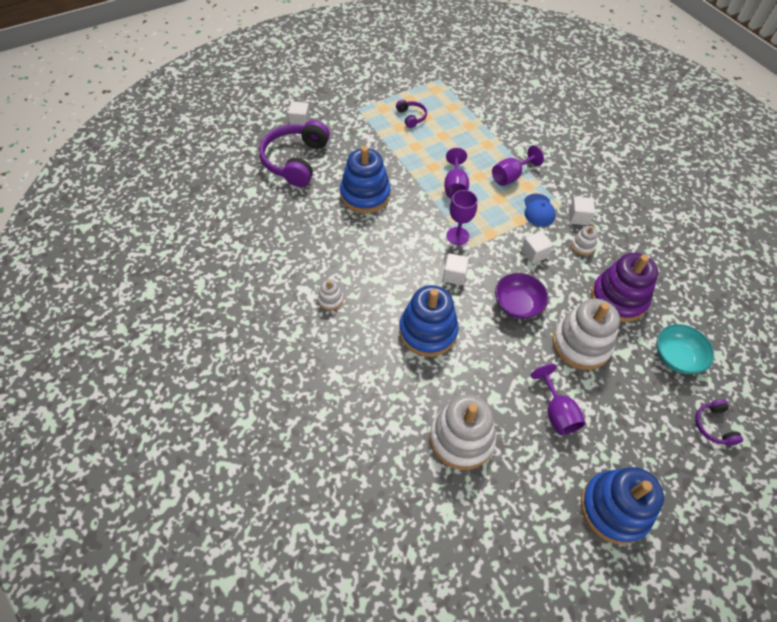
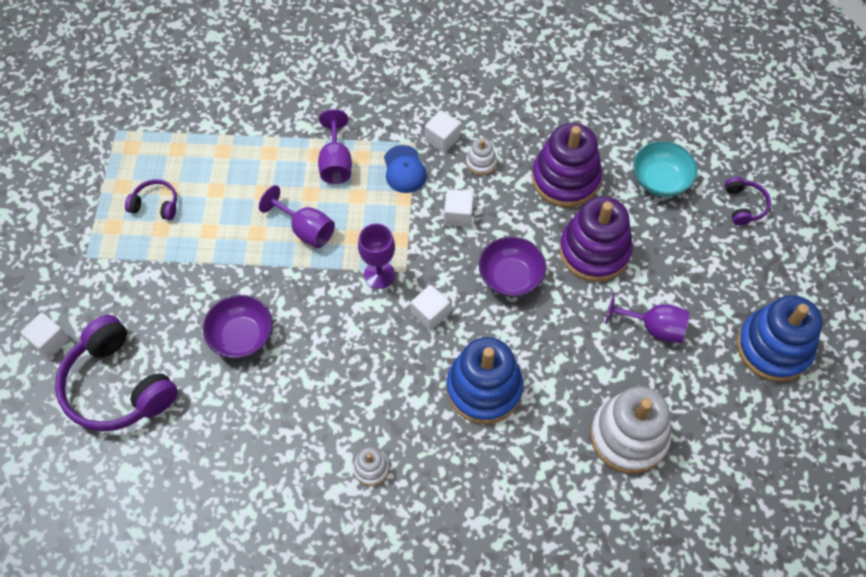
camera: 55 degrees left, 5 degrees up
(365, 195) = (242, 336): blue stacking toy -> purple bowl
(538, 210) = (404, 169): blue cap -> blue cap turned 45 degrees clockwise
(581, 344) = (594, 251): white stacking toy -> purple stacking toy
(713, 426) = (744, 205): purple headphones -> purple headphones turned 120 degrees counterclockwise

